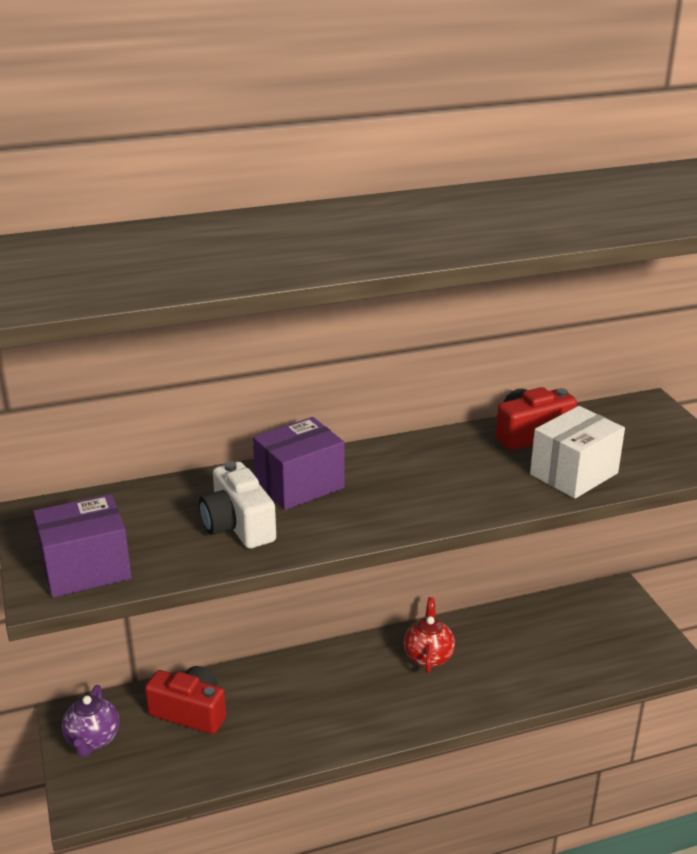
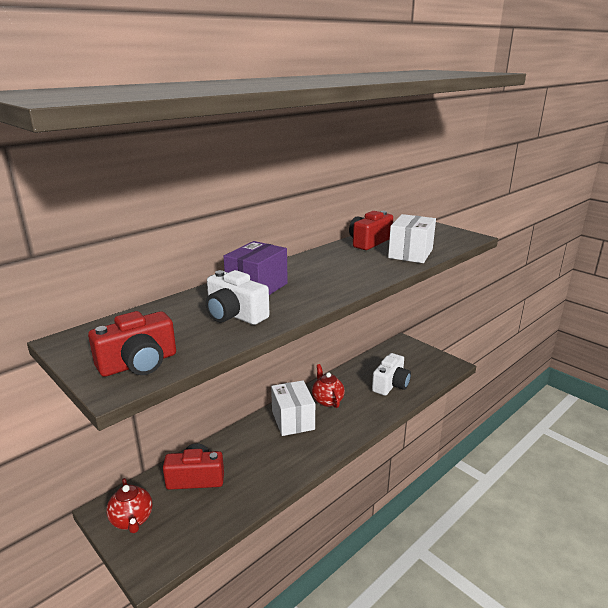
camera: 25 degrees left, 5 degrees down
(86, 569) = (138, 363): purple box -> red camera
(93, 740) = (132, 520): purple teapot -> red teapot
(360, 671) = (293, 420): none -> white box
(543, 660) = (391, 384): none -> white camera

